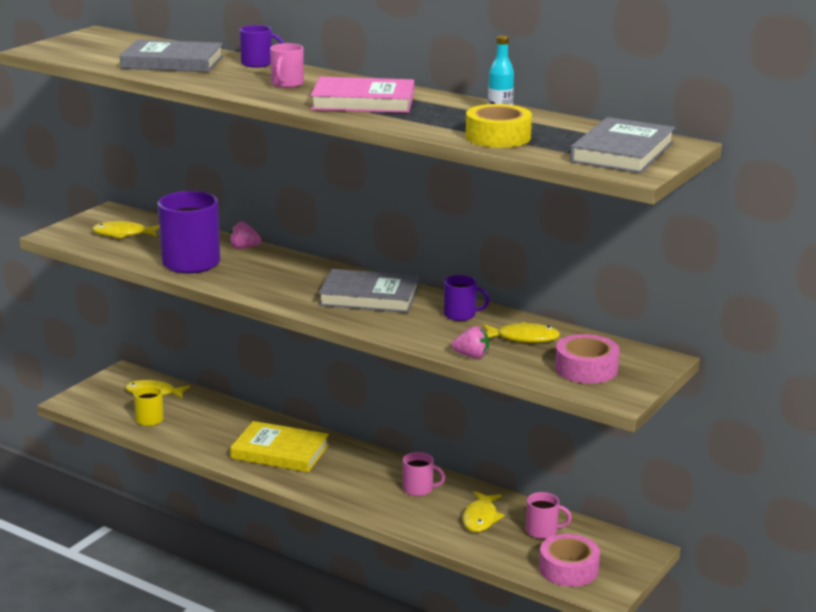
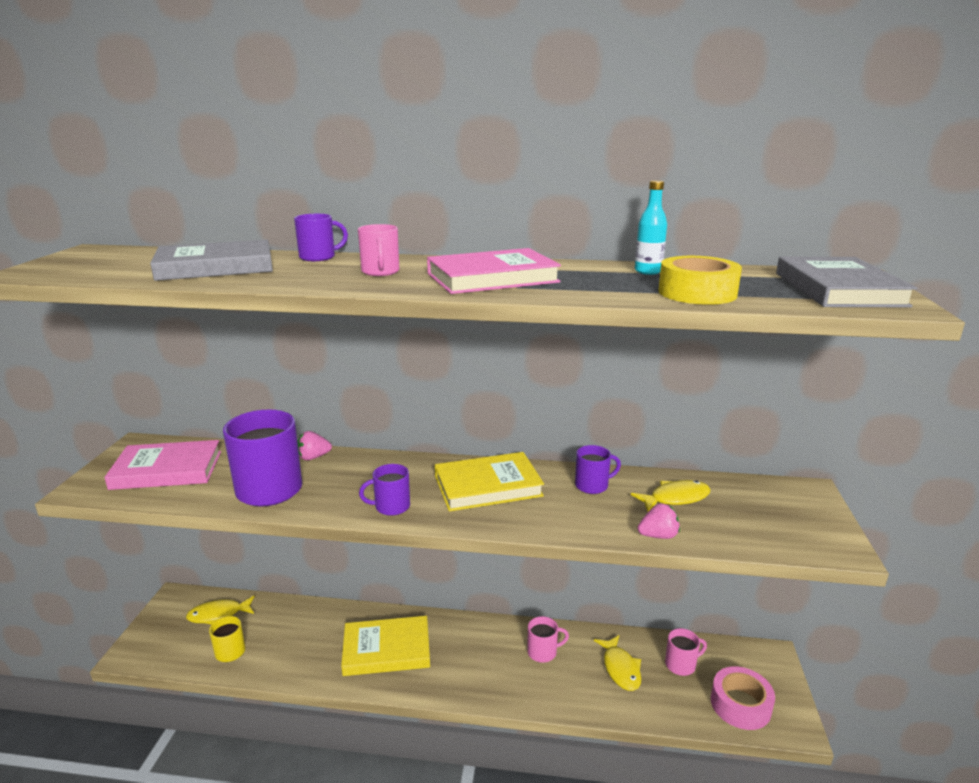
camera: 25 degrees left, 0 degrees up
(123, 234) = (167, 470): yellow fish -> pink book
(276, 293) = (391, 507): none -> purple mug
(369, 296) = (488, 486): grey book -> yellow book
(586, 369) = (770, 520): pink tape -> none

